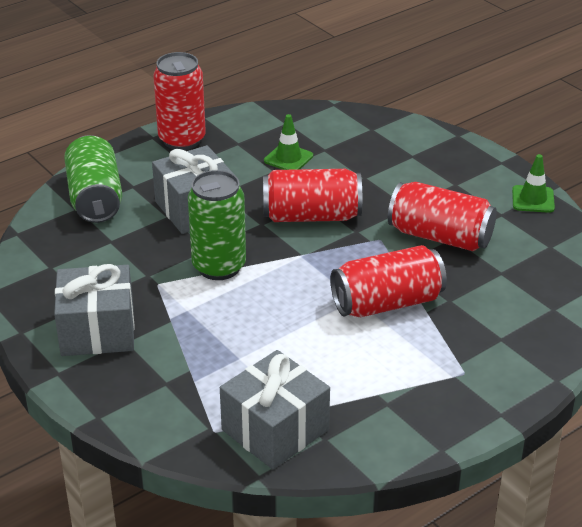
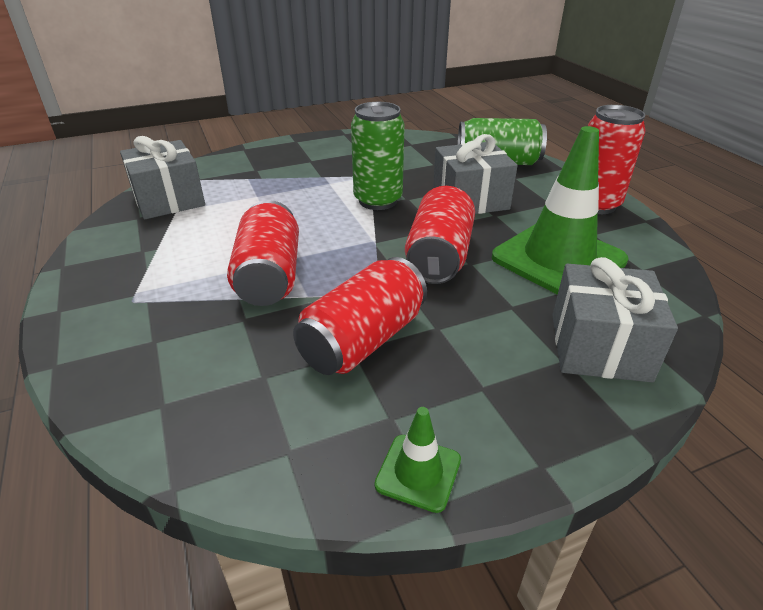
camera: 105 degrees right, 0 degrees up
(97, 330) = (328, 153): grey gift -> grey gift (599, 346)
(288, 158) = (558, 259): green traffic cone -> green traffic cone, size x2.22

